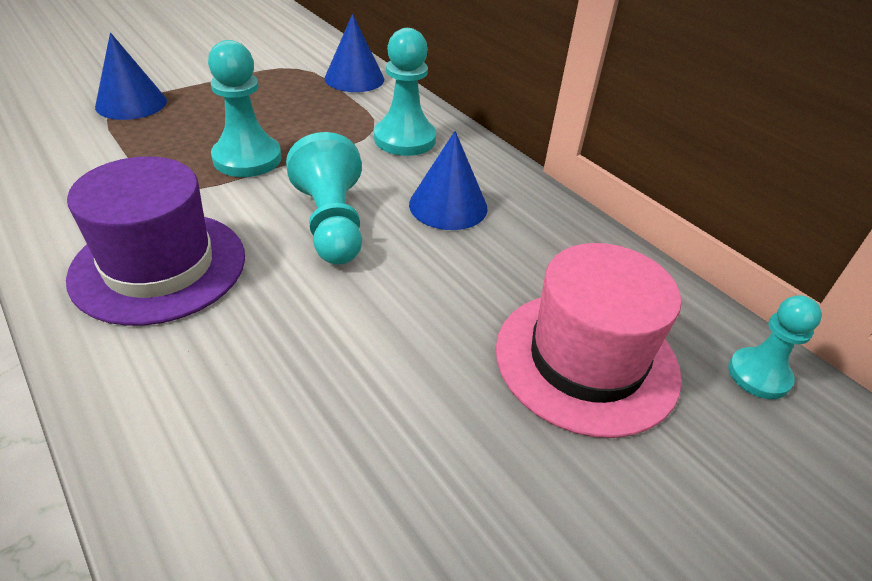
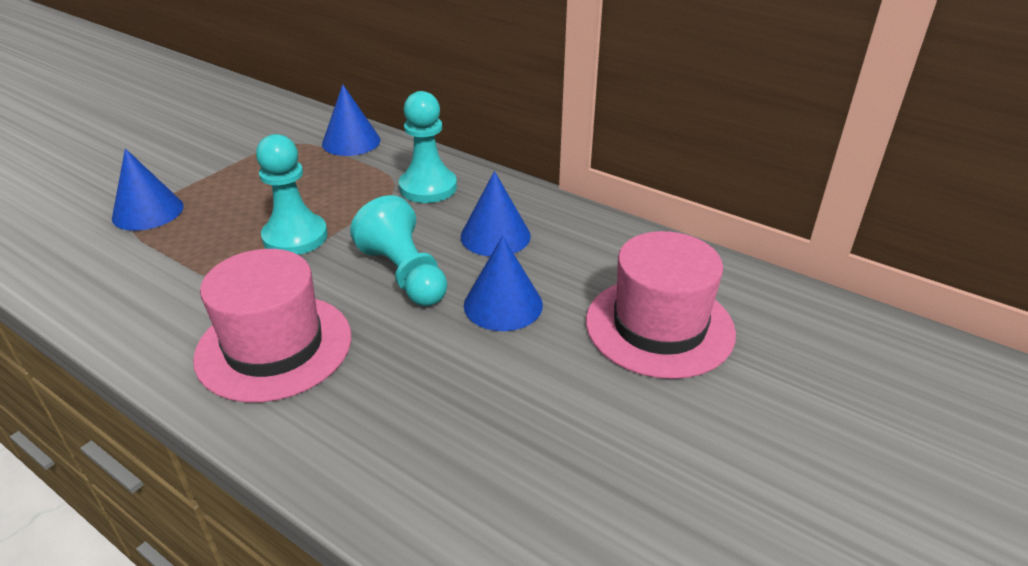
camera: 15 degrees left, 5 degrees down
(159, 266) = (274, 346): purple hat -> pink hat
(417, 284) = (503, 304): none -> blue cone
(759, 375) = (784, 304): turquoise pawn -> none

